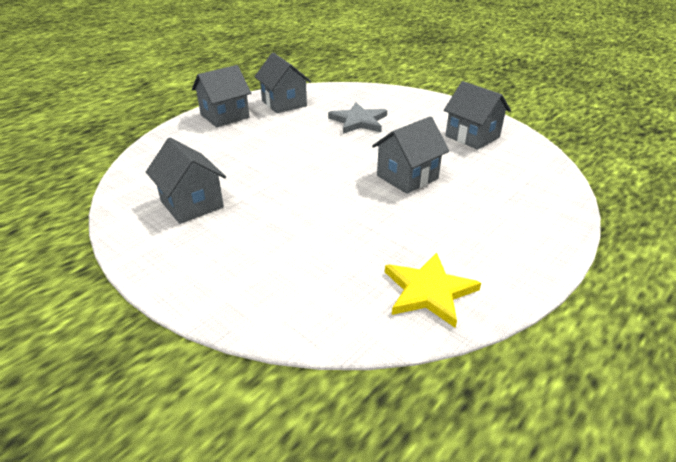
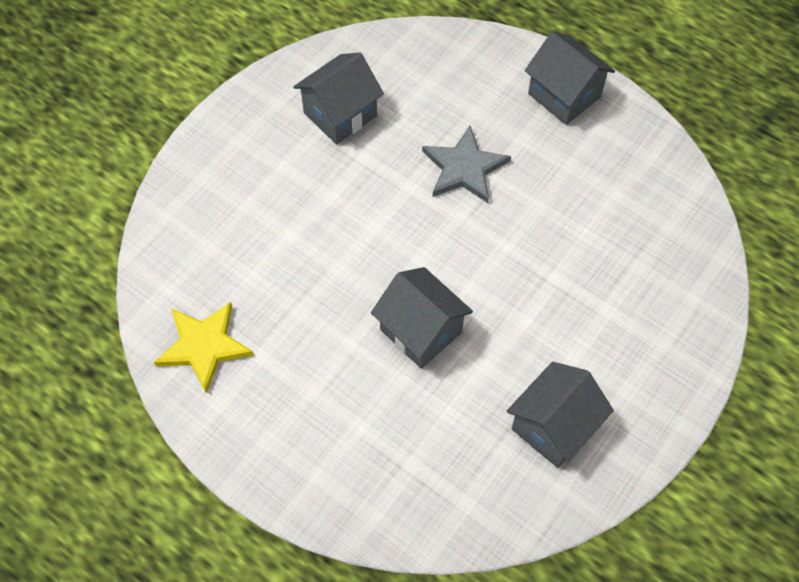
camera: 85 degrees right, 25 degrees up
(284, 103) = (624, 160): grey house -> none
(358, 121) = (580, 266): grey star -> grey star (464, 168)

